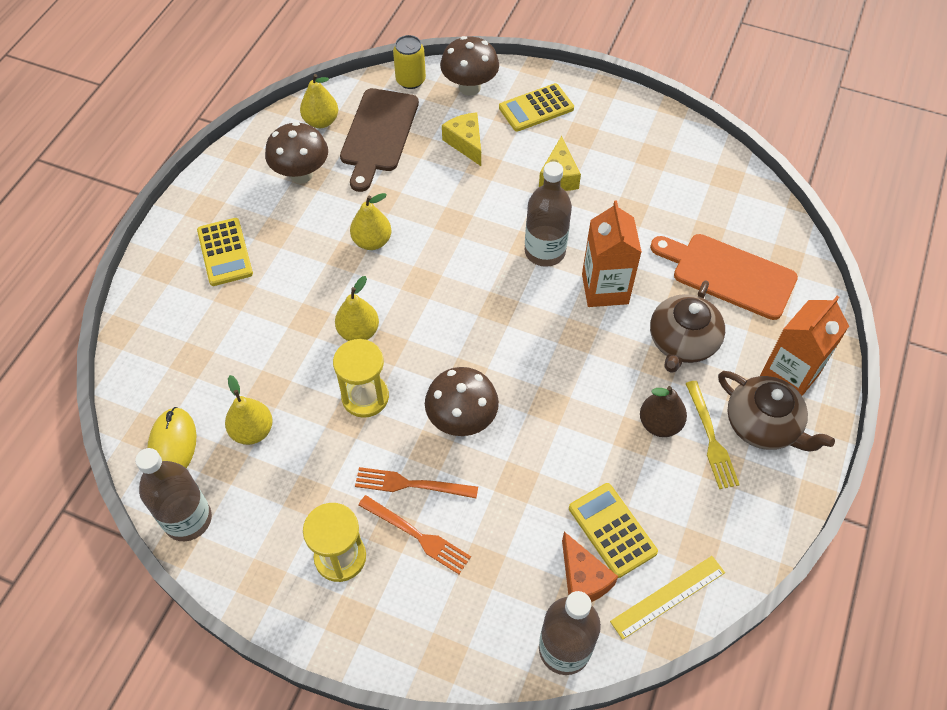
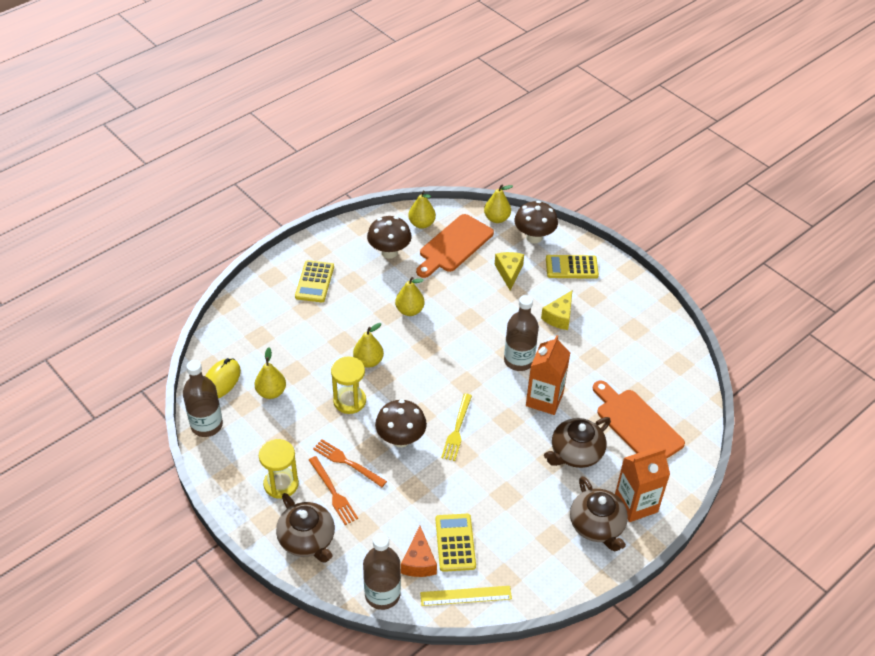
camera: 25 degrees right, 10 degrees down
(378, 134) = (454, 245): brown cutting board -> orange cutting board
(410, 80) = (496, 218): yellow can -> yellow pear
(421, 620) = (307, 539): none -> brown teapot
(659, 424) = (527, 495): brown pear -> none
(711, 438) = (555, 518): yellow fork -> yellow fork (457, 429)

